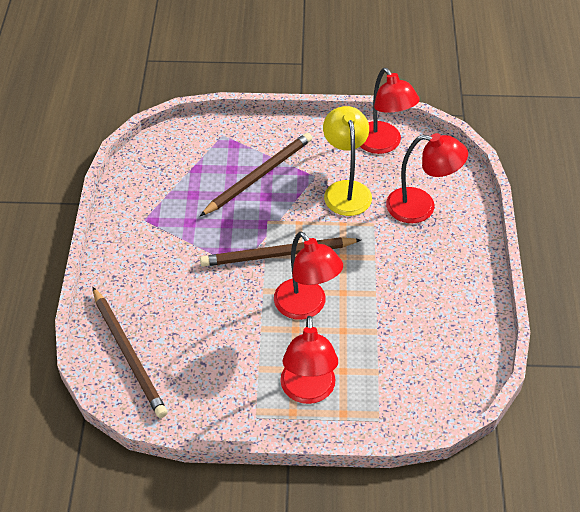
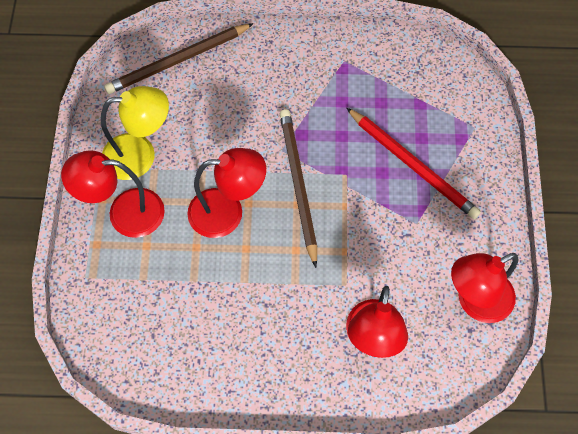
camera: 90 degrees right, 15 degrees up
(259, 176) = (413, 165): brown pencil -> red pencil
(306, 307) = (227, 212): red lamp -> red lamp turned 150 degrees counterclockwise
(346, 190) = (396, 256): yellow lamp -> yellow lamp (140, 155)

